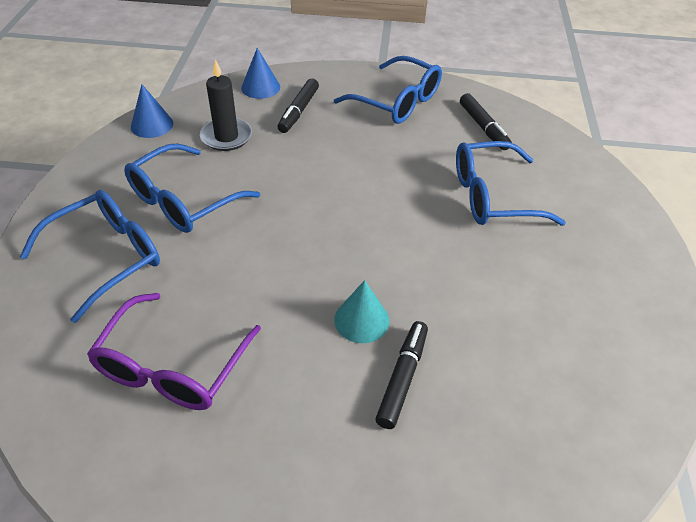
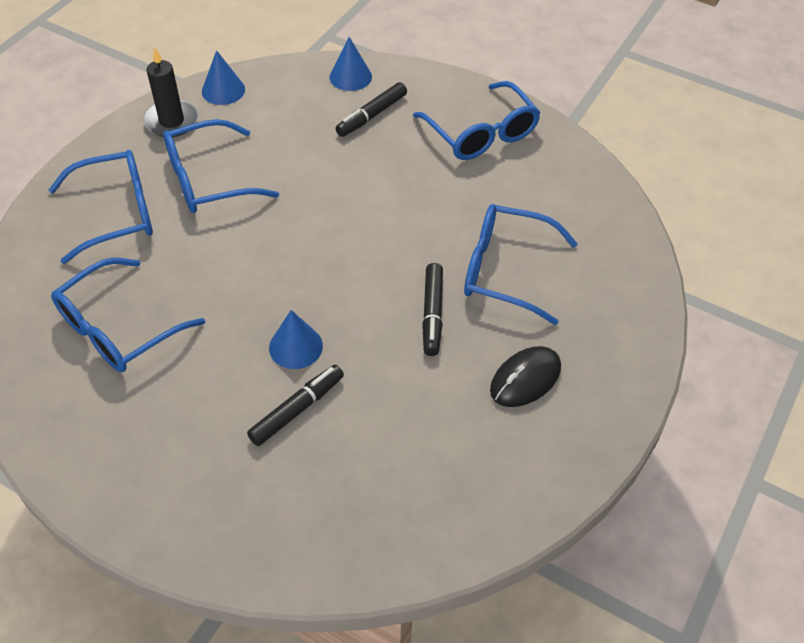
camera: 25 degrees right, 5 degrees up
(172, 367) = (118, 329): purple glasses -> blue glasses
(226, 137) = (284, 124): black candle -> black candle (172, 121)
(361, 320) = (295, 346): turquoise cone -> blue cone
(483, 127) = (554, 191): black marker -> black marker (432, 314)
(573, 276) = (525, 379): none -> black mouse

